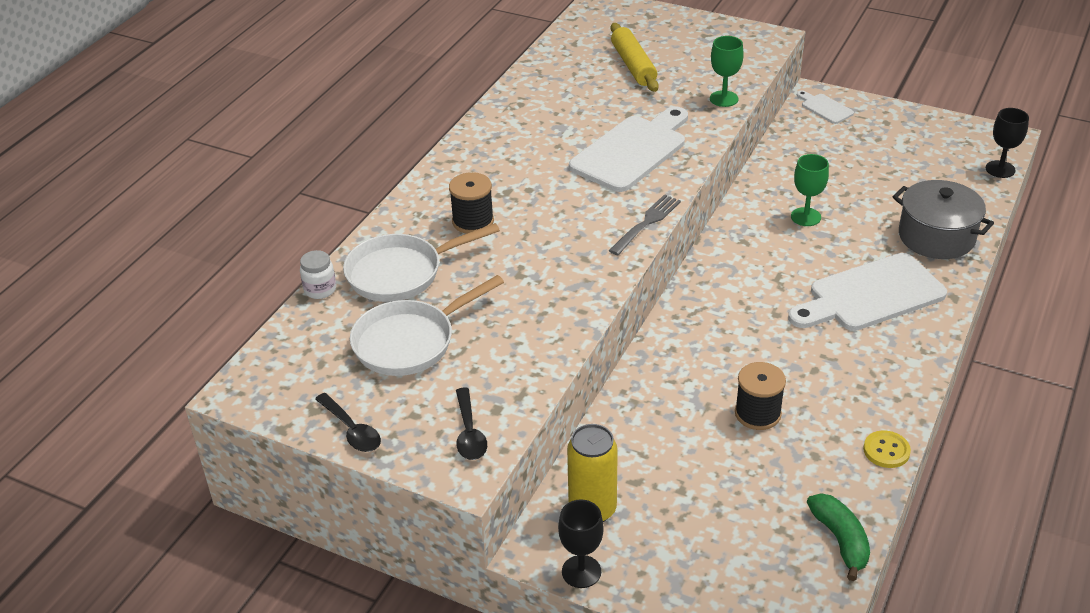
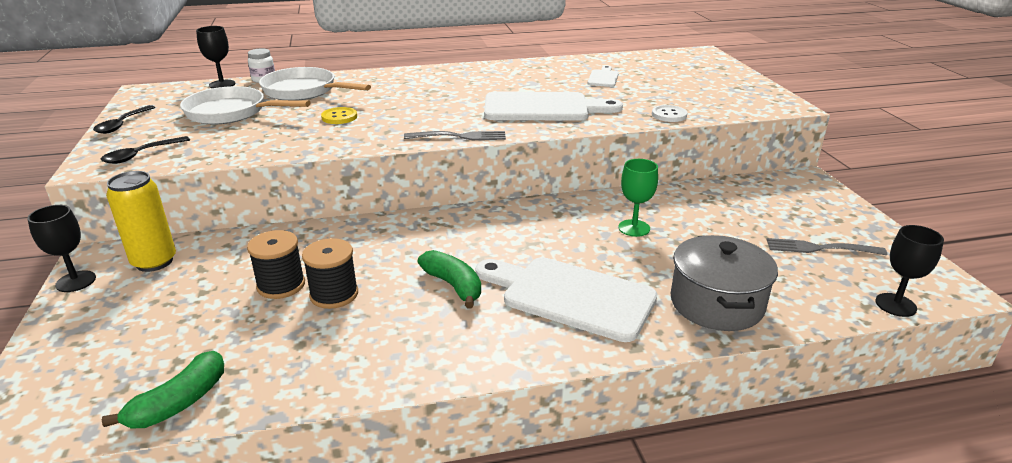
camera: 50 degrees right, 10 degrees down
(297, 325) = (222, 84): none -> black goblet
(473, 221) = (385, 92): black spool -> black spool (281, 285)
(633, 65) = (649, 80): yellow rolling pin -> none
(723, 99) = (669, 115): green goblet -> white button
(803, 345) = (453, 285): none -> green banana
(825, 108) = (798, 187): white cutting board -> white cutting board (603, 78)
(886, 450) = (340, 386): yellow button -> yellow button (339, 117)
(914, 154) = (821, 248): none -> grey fork

